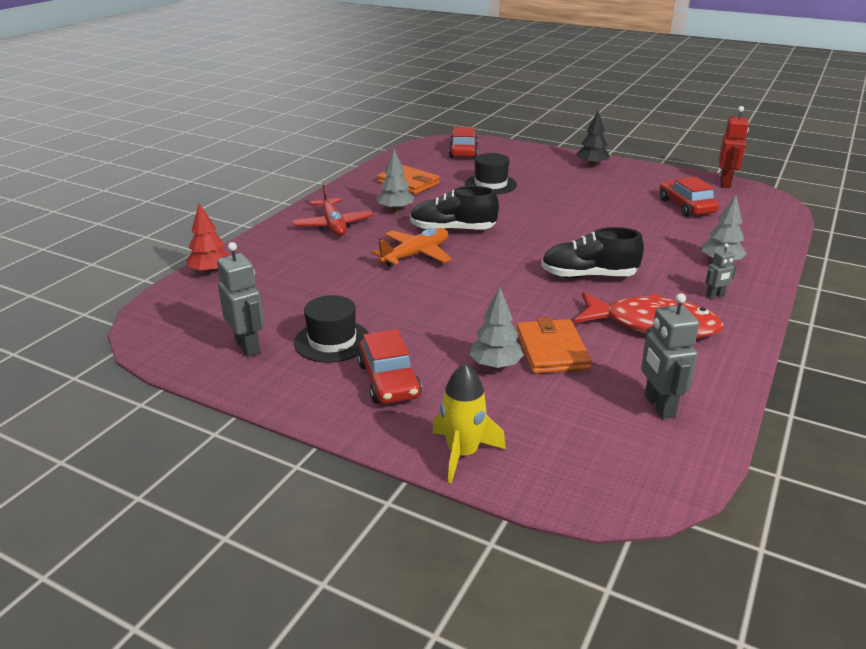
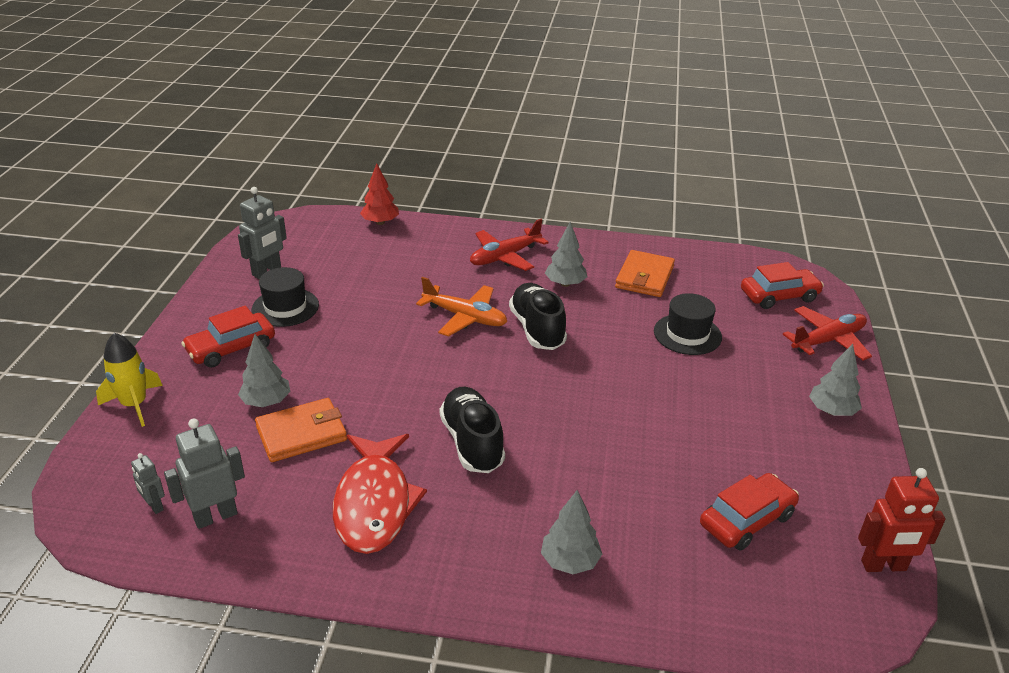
camera: 70 degrees right, 5 degrees up
(520, 151) = (828, 340): none -> red plane
(591, 165) = (831, 411): black tree -> grey tree
(715, 296) = (467, 556): grey robot -> grey robot (154, 506)

